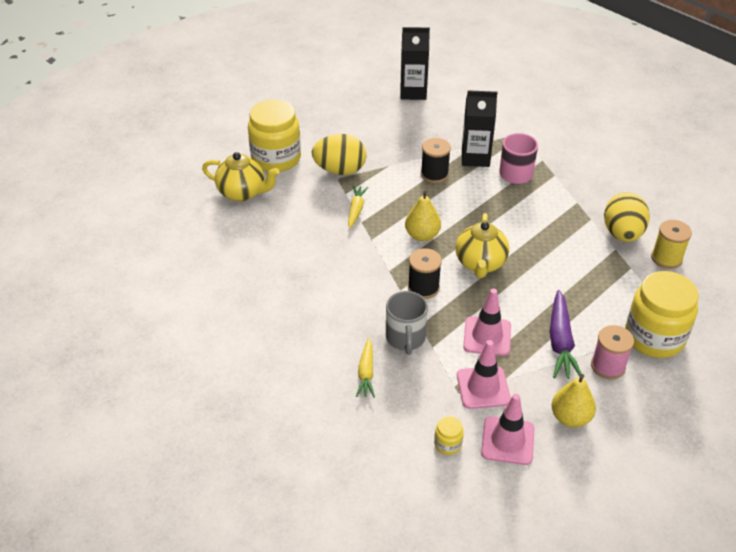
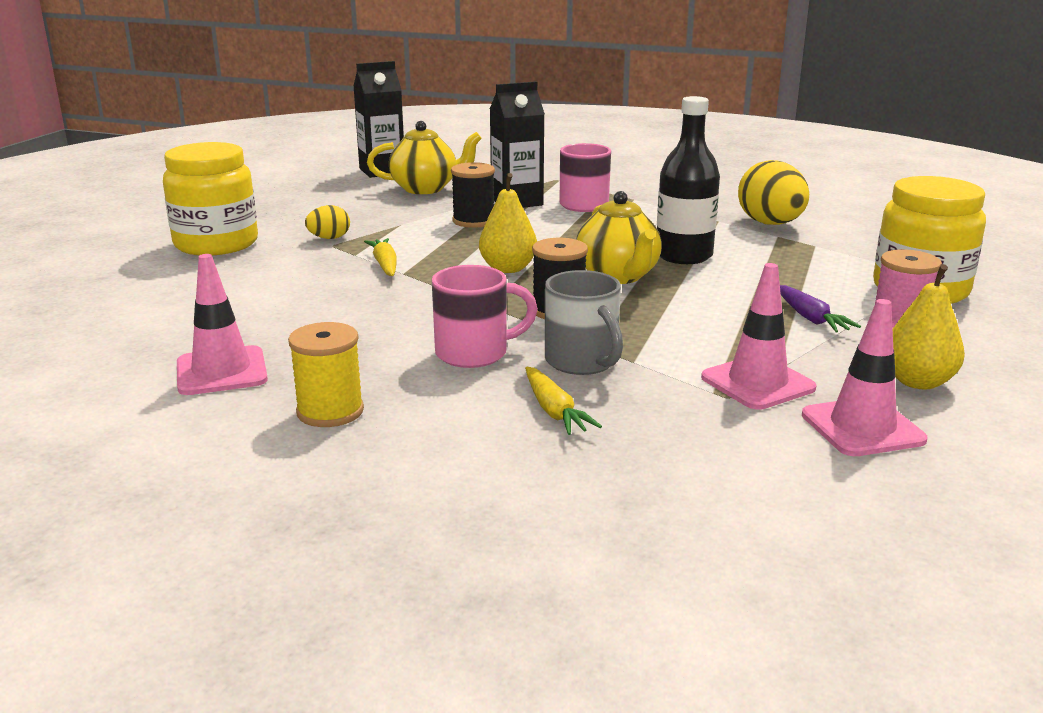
camera: 25 degrees left, 20 degrees down
(242, 192) = (179, 280): yellow teapot -> yellow teapot (425, 189)
(340, 170) = (329, 238): yellow egg -> yellow egg, size x0.51
(356, 312) = (474, 353): none -> pink mug
(448, 444) = (776, 456): yellow jar -> none
(487, 336) = (703, 334): pink traffic cone -> pink traffic cone (221, 371)
(536, 253) = (683, 256): none -> black bottle
(560, 342) = (810, 318): purple carrot -> purple carrot, size x0.63
(666, 258) = (846, 232): yellow spool -> yellow spool (330, 411)

